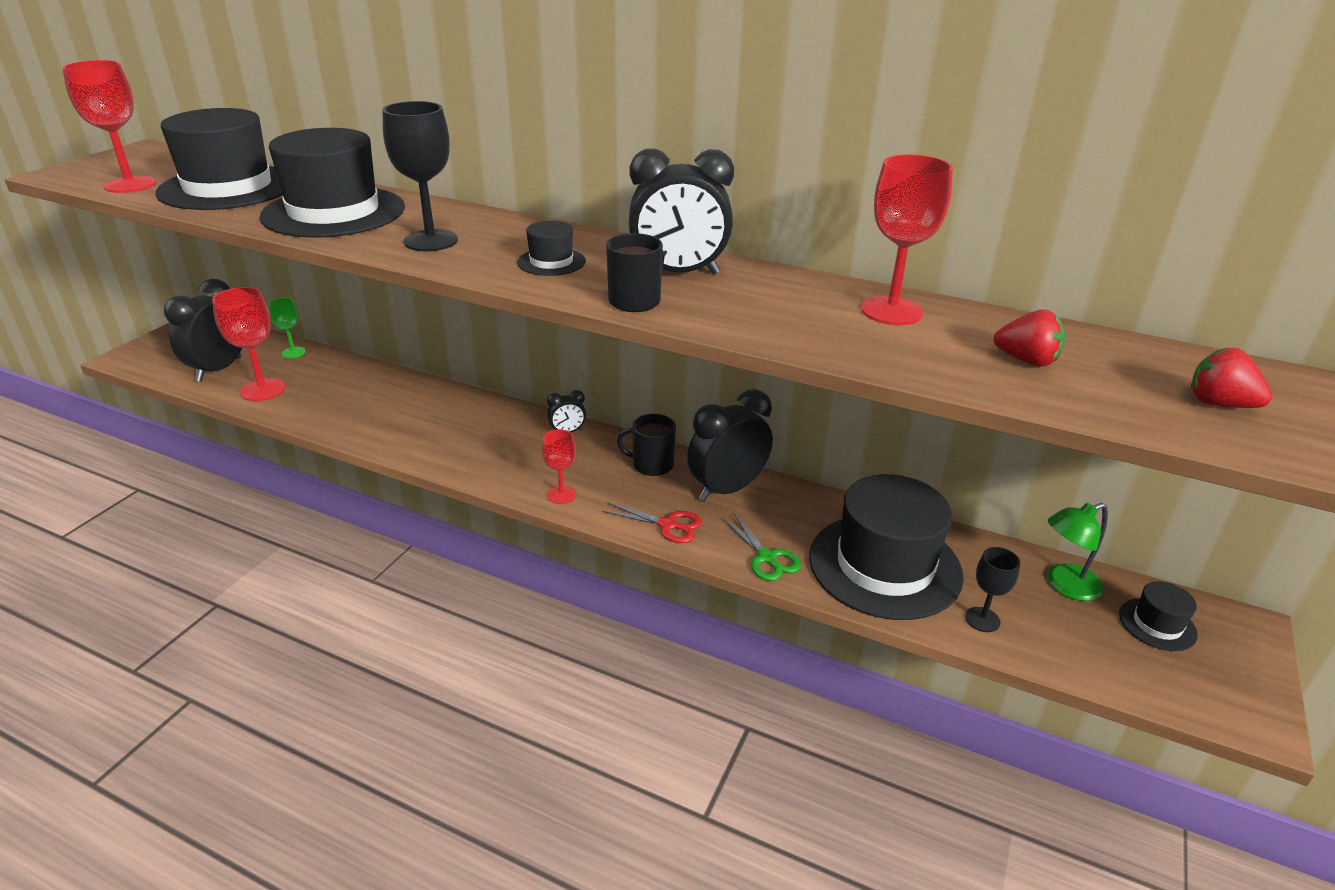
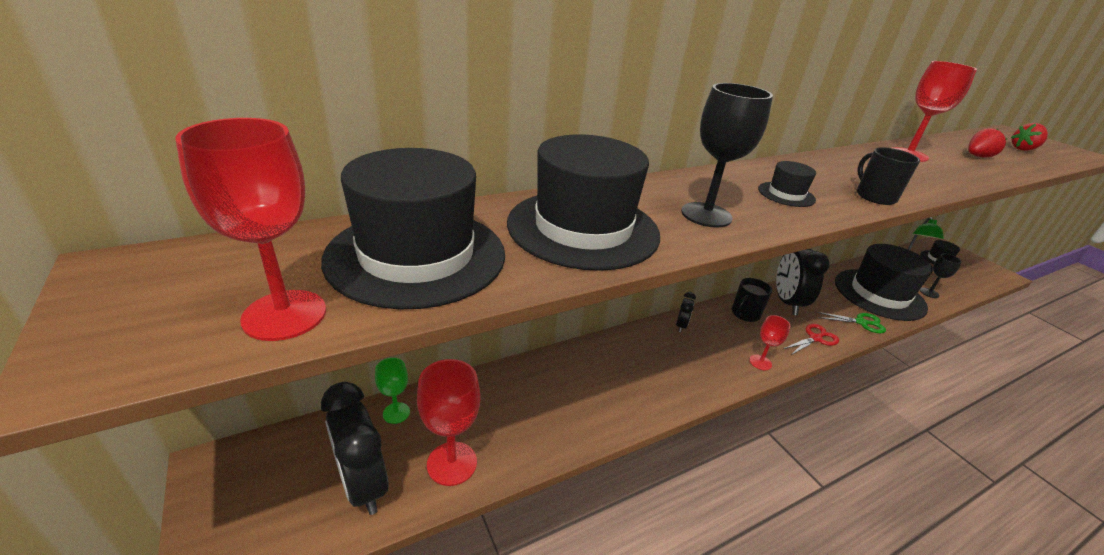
camera: 55 degrees left, 0 degrees up
(679, 273) = (829, 172): black clock -> none

